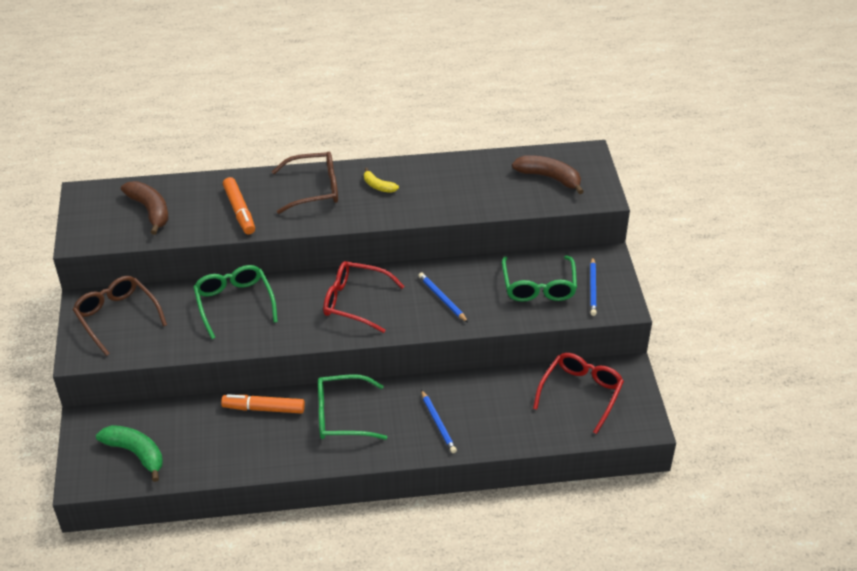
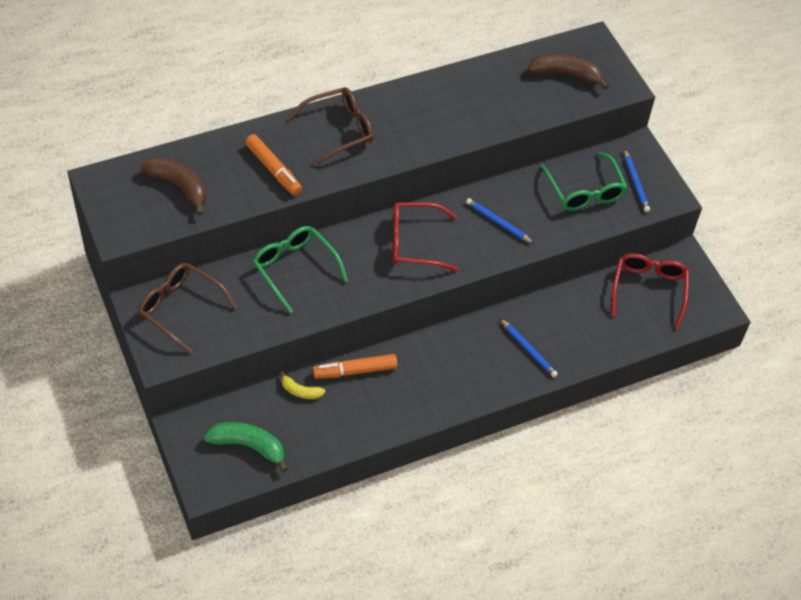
camera: 20 degrees left, 10 degrees up
(342, 416) = (434, 362): green glasses -> none
(378, 186) = (402, 115): yellow banana -> yellow banana (300, 391)

